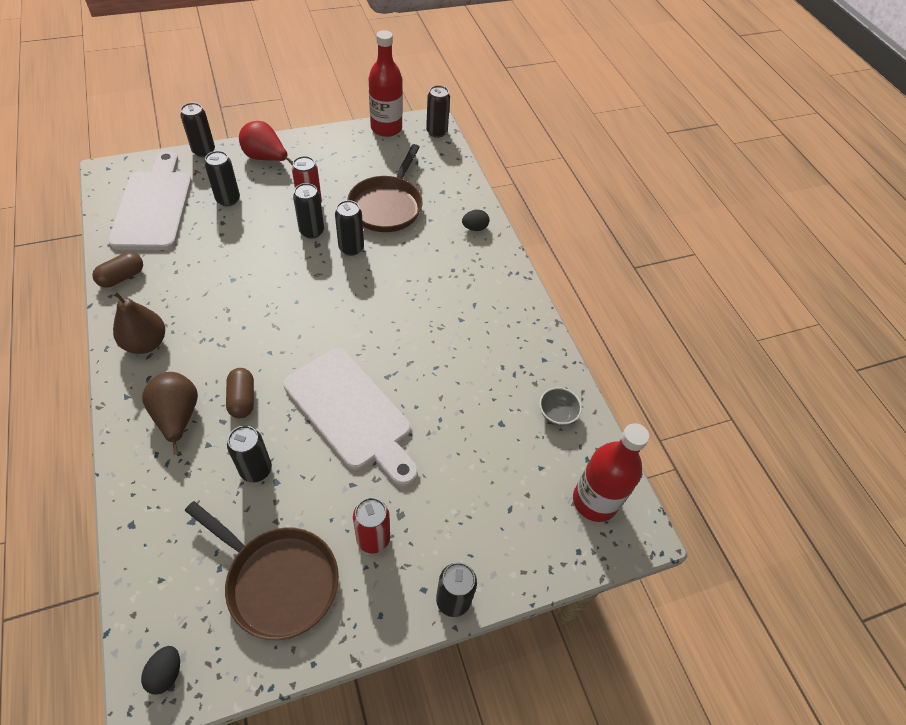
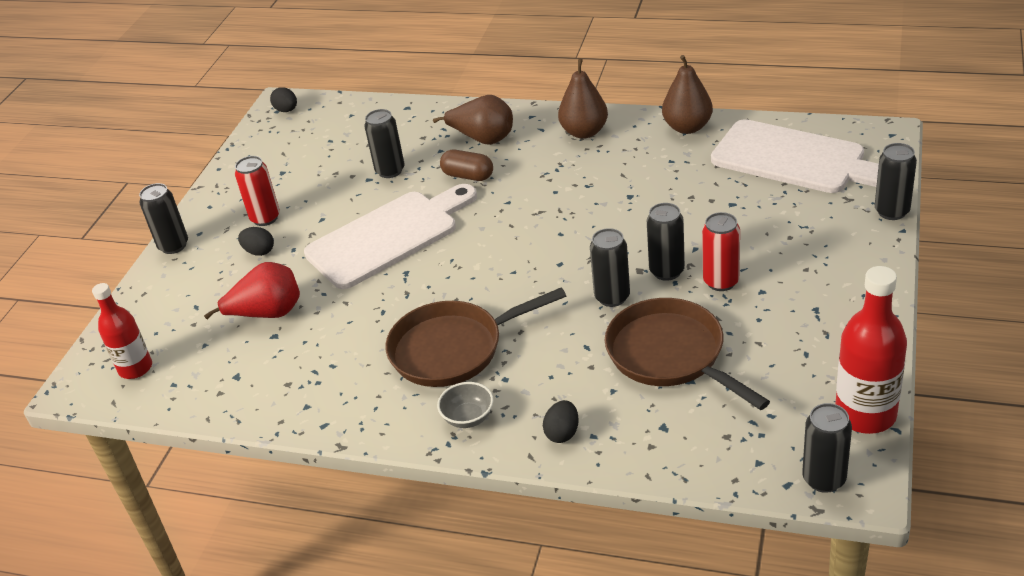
camera: 135 degrees right, 15 degrees down
(122, 277) = (687, 127): brown capsule -> brown pear
(228, 199) = (773, 215): black can -> none
(266, 158) = (846, 263): red pear -> red pear (268, 314)
(278, 580) = (290, 164): brown pan -> brown pan (453, 349)
(351, 413) = (389, 236): white cutting board -> white cutting board turned 150 degrees clockwise
(420, 507) = (259, 251): none -> black egg
(557, 414) = (238, 384): grey bowl -> grey bowl (468, 418)
(594, 501) = (135, 368): red bottle -> red bottle, size x0.67

